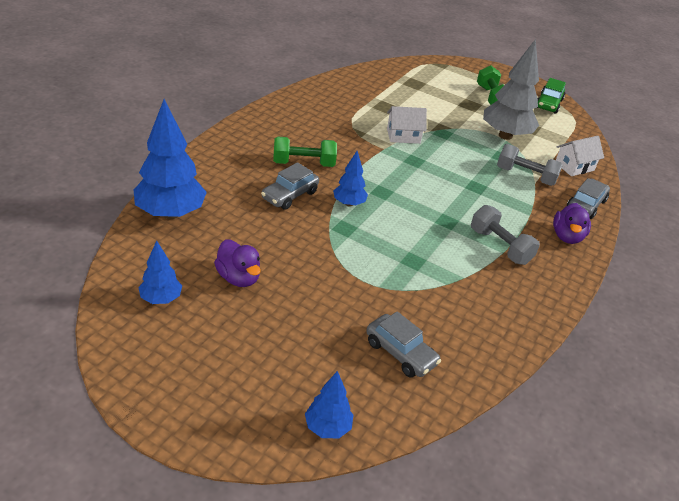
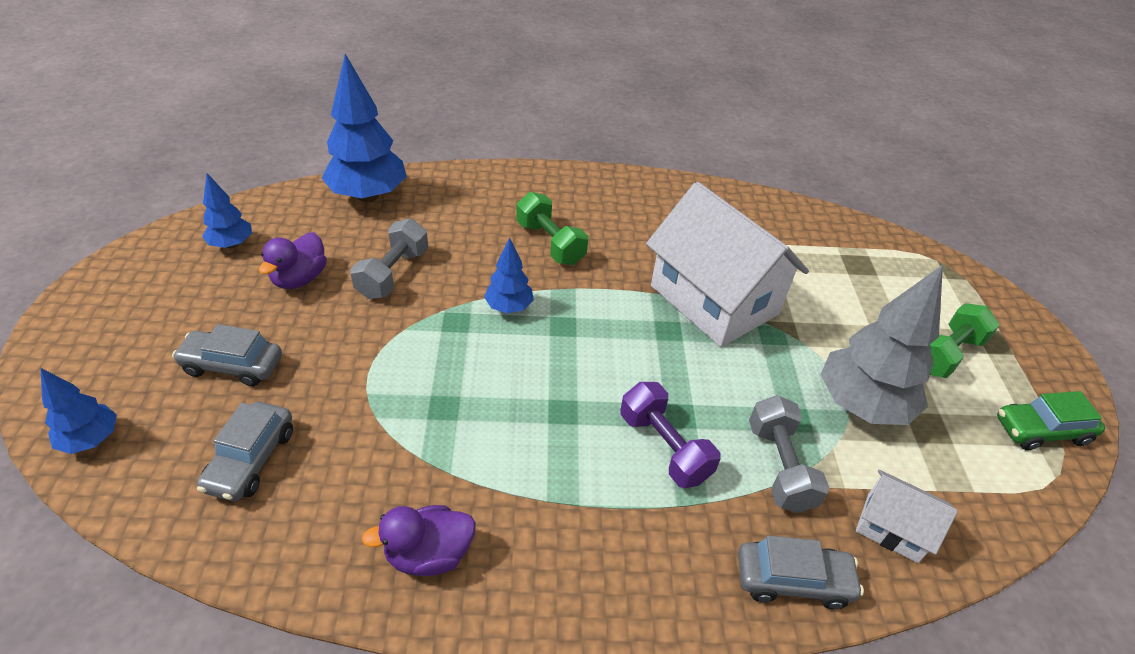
camera: 60 degrees right, 5 degrees up
(290, 195) = (477, 257): grey car -> grey car (232, 365)
(403, 136) = (714, 300): white house -> white house, size x2.12
(492, 201) = (664, 447): none -> purple dumbbell
(500, 246) = (560, 492): grey dumbbell -> grey dumbbell (393, 274)
(567, 236) = (669, 577): purple duck -> purple duck (429, 554)

